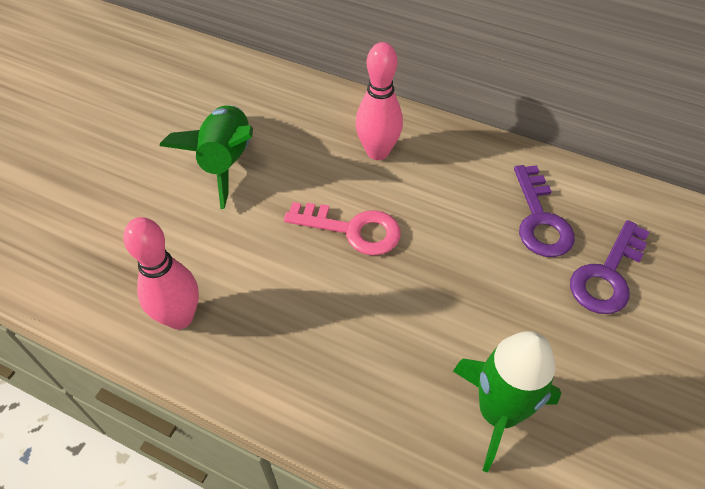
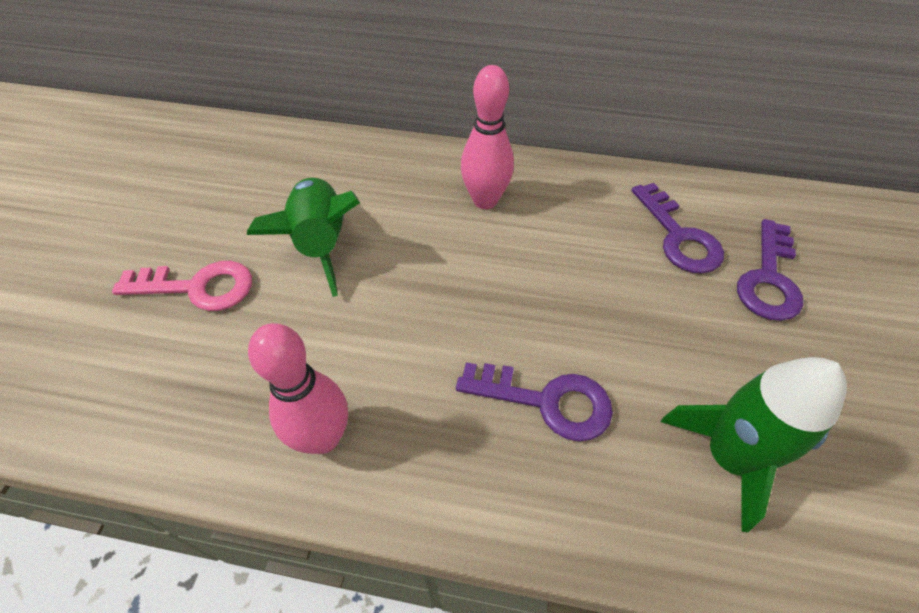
camera: 15 degrees left, 0 degrees up
(352, 230) = (490, 288): pink key -> pink key (198, 287)
(364, 332) = (547, 401): none -> purple key

